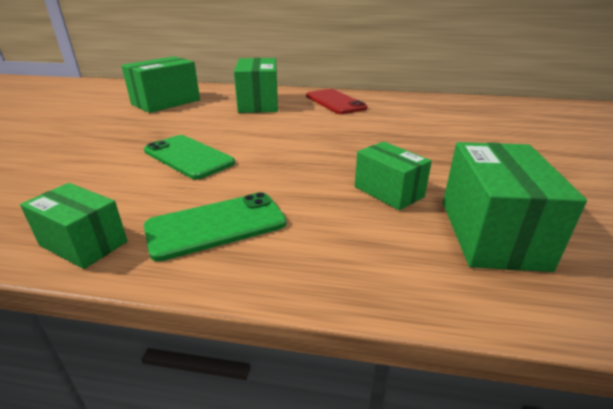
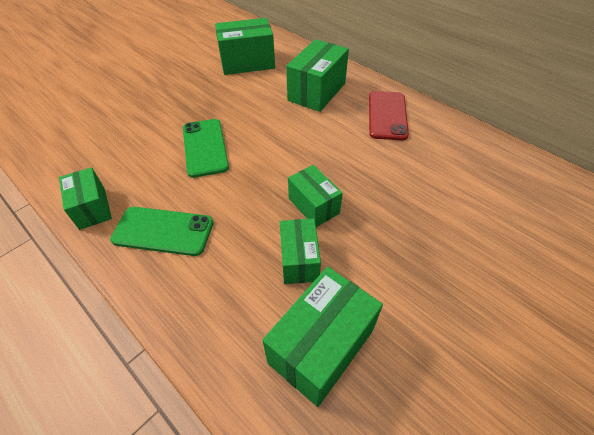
camera: 35 degrees right, 20 degrees up
(350, 158) = (313, 206): none -> green box

